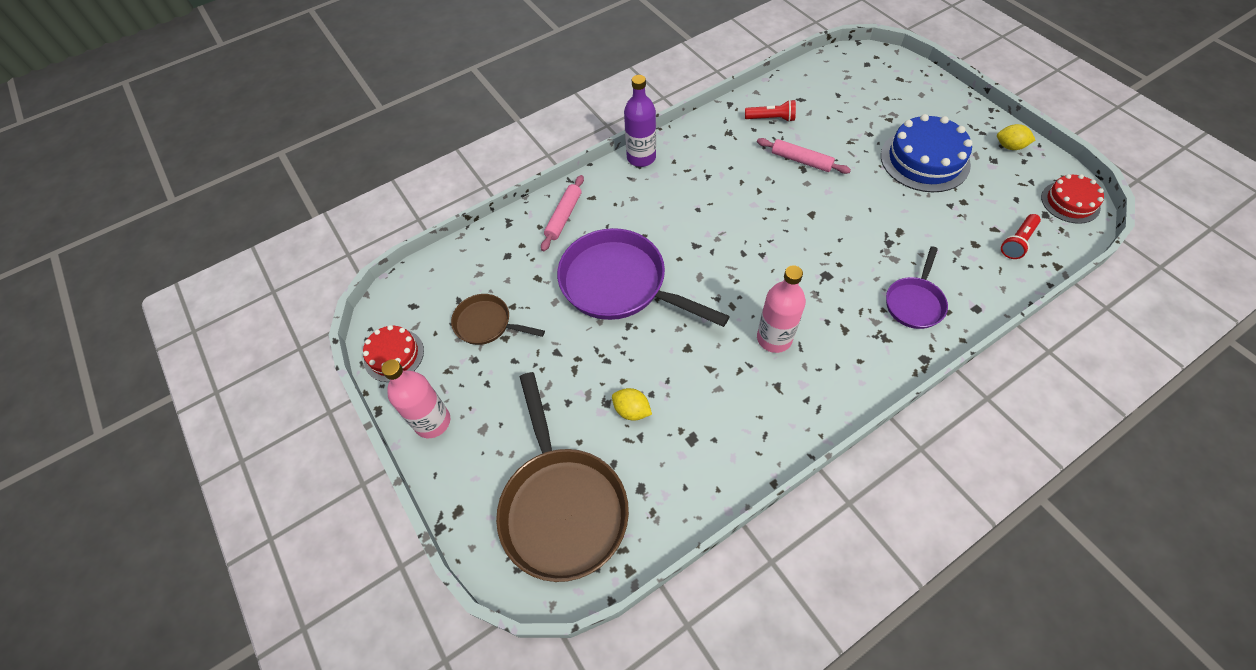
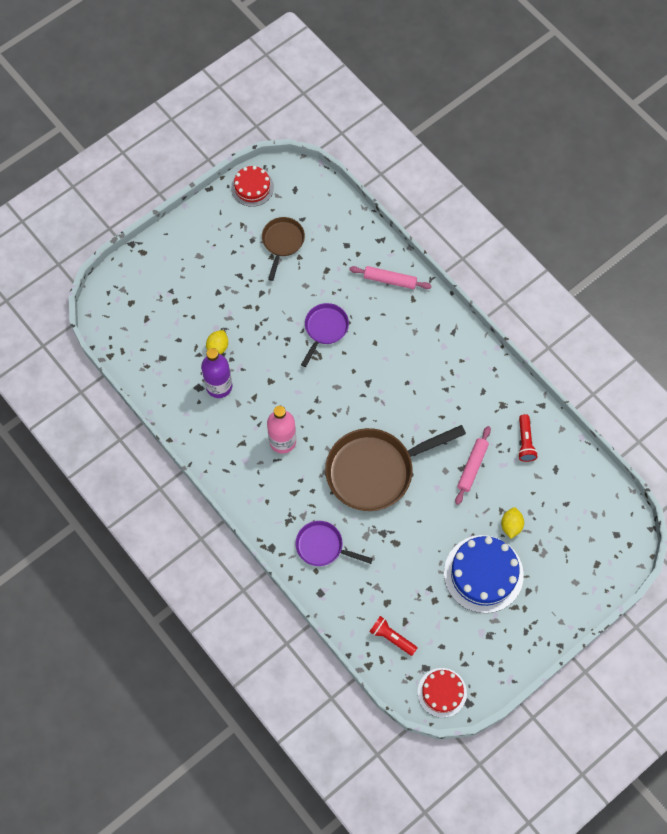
camera: 80 degrees right, 10 degrees up
(432, 422) = (202, 224): pink bottle -> none
(562, 507) = (148, 312): brown pan -> brown pan (375, 471)
(619, 284) = (325, 329): purple pan -> purple pan, size x0.53
(641, 157) = (463, 333): purple bottle -> purple bottle (219, 386)
(1009, 146) = (509, 653): yellow lemon -> yellow lemon (511, 525)

